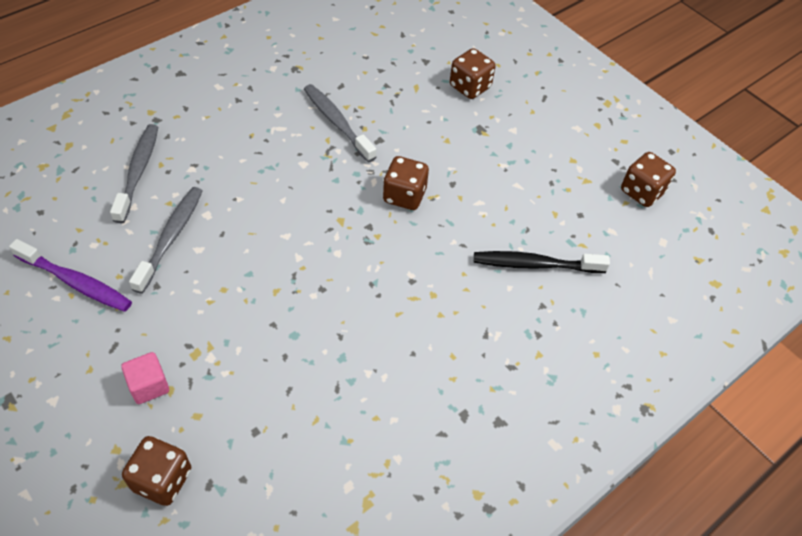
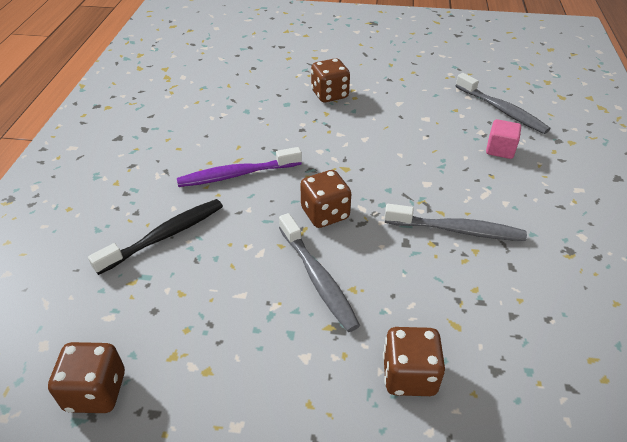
camera: 140 degrees right, 10 degrees down
(76, 282) = (426, 59): purple toothbrush -> purple toothbrush (237, 174)
(149, 385) = (326, 53): pink cube -> pink cube (500, 150)
(162, 480) = (272, 38): brown dice -> brown dice (329, 94)
(171, 237) = (422, 97): grey toothbrush -> grey toothbrush (318, 278)

